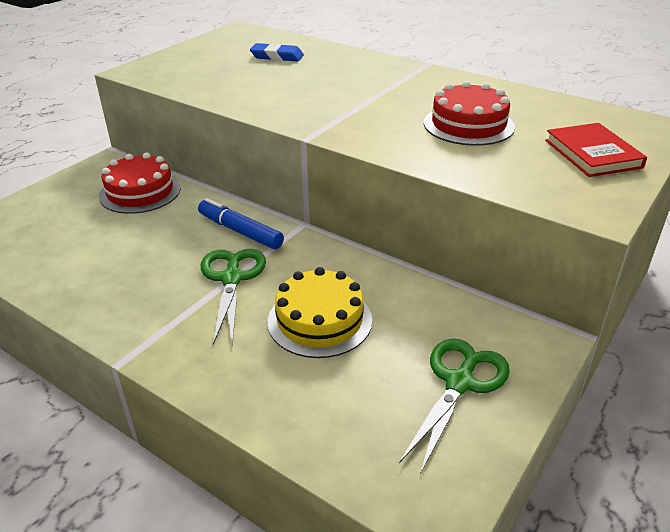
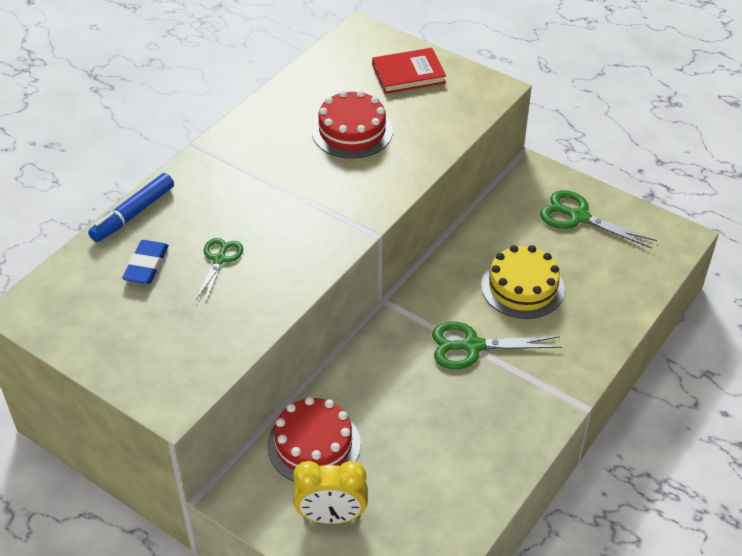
camera: 90 degrees left, 10 degrees up
(64, 201) = (331, 516): none -> yellow clock
(240, 231) = (396, 347): blue marker -> blue marker (133, 214)
(280, 78) = (219, 259): none -> green scissors

